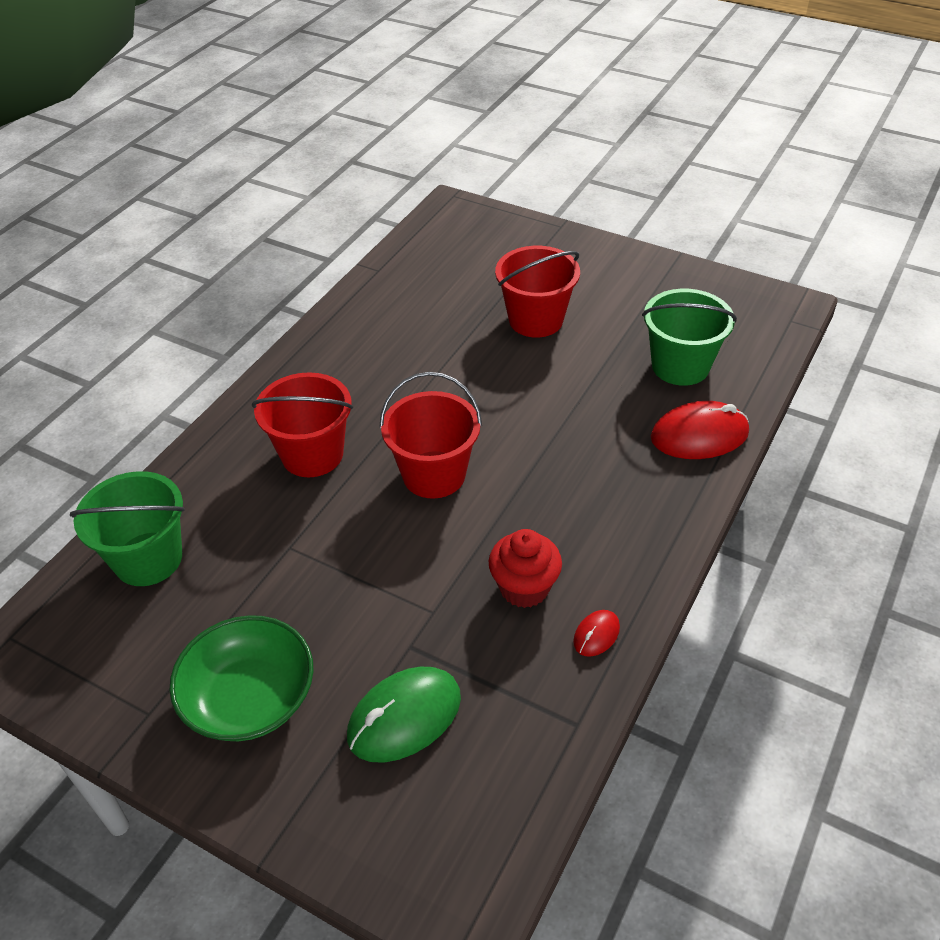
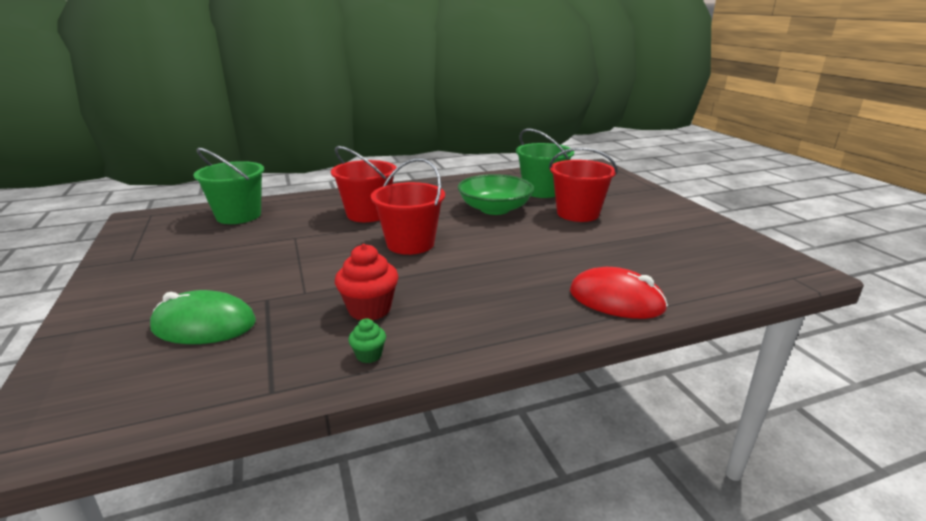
camera: 40 degrees right, 20 degrees down
(249, 698) = (169, 276): green bowl -> green bowl (495, 209)
(596, 635) = (369, 355): red mouse -> green cupcake
(680, 366) = (653, 264): green bucket -> green bucket (541, 191)

